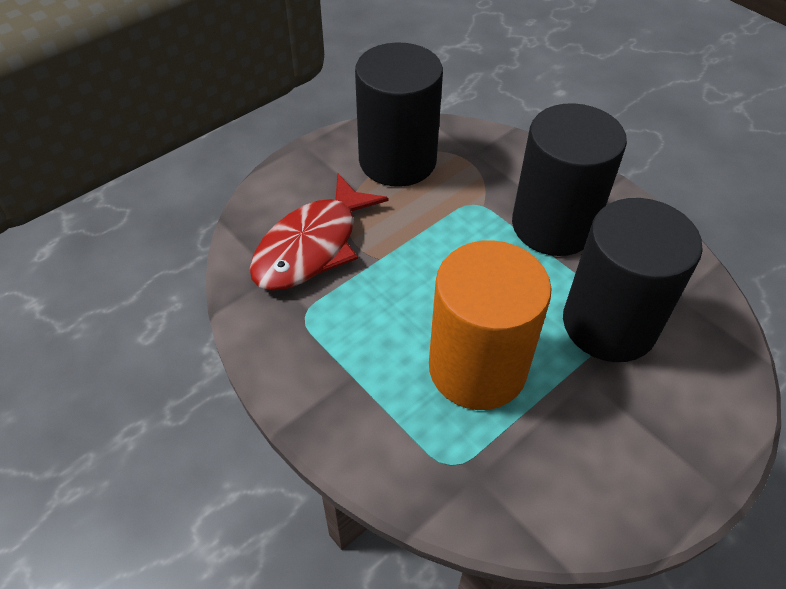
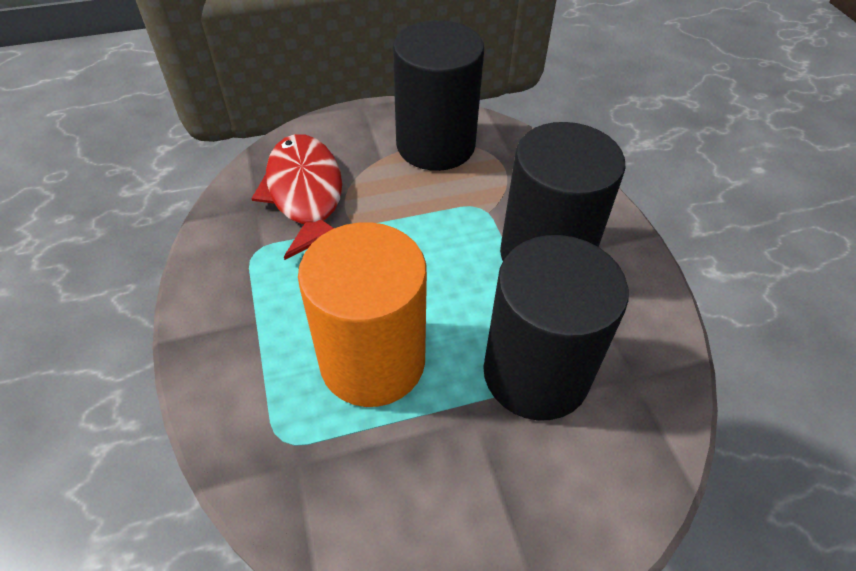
camera: 25 degrees right, 0 degrees up
(312, 246) = (305, 194): red fish -> red fish turned 105 degrees clockwise

